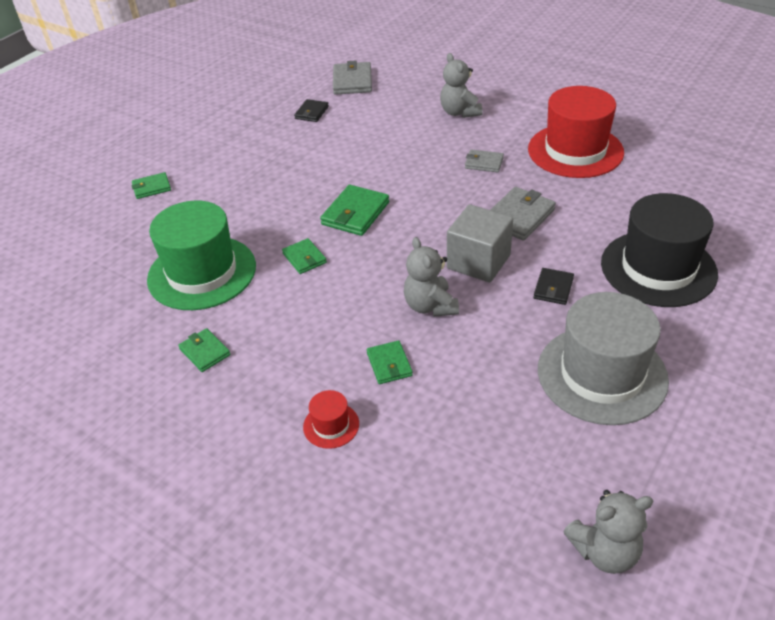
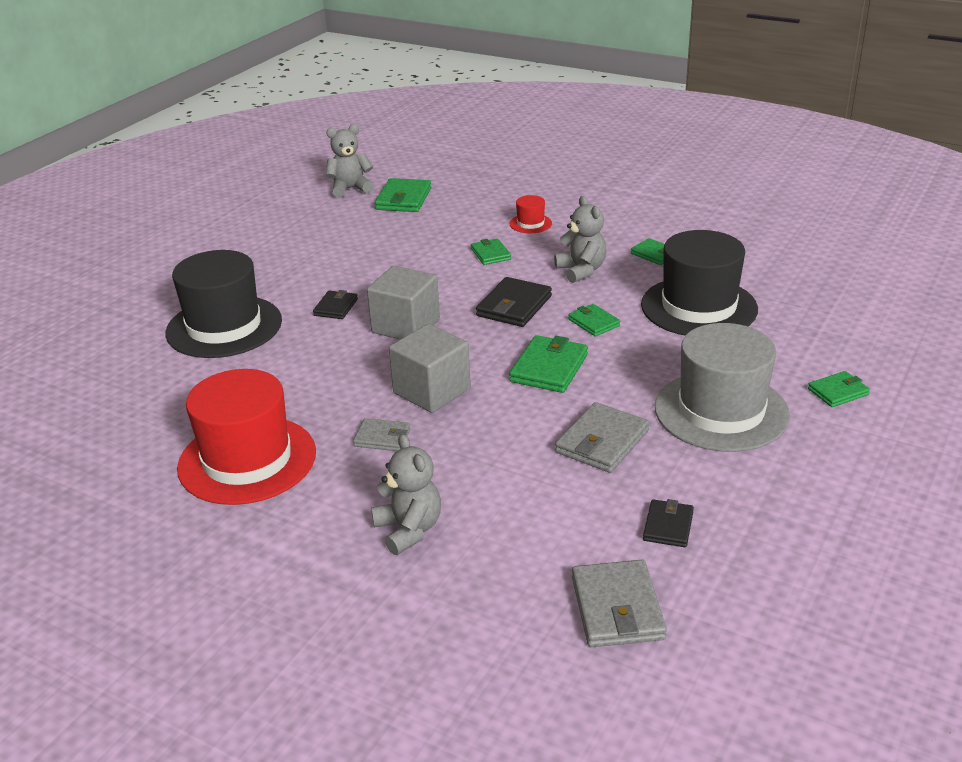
camera: 175 degrees right, 10 degrees down
(202, 272) = (699, 307): green hat -> black hat
(373, 281) = (514, 306): none -> black wallet
(430, 306) = (456, 290): grey teddy bear -> grey teddy bear (581, 271)
(450, 197) = (432, 391): none -> grey cube
(510, 508) = (404, 199): none -> green wallet
(519, 217) = (352, 370): grey wallet -> grey wallet (602, 442)
(602, 374) = (316, 256): grey hat -> grey hat (721, 411)

